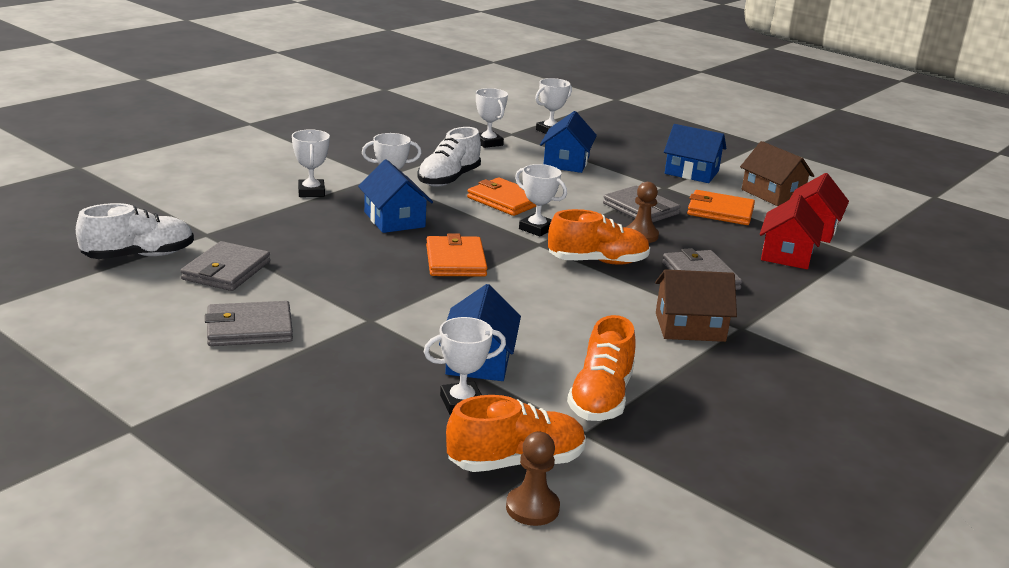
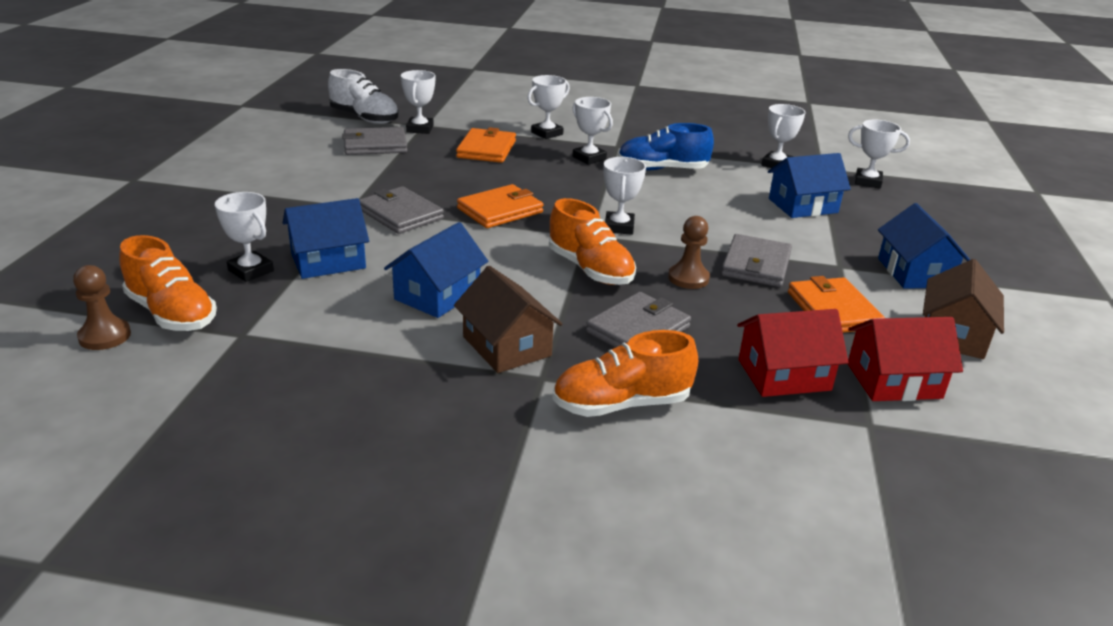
camera: 60 degrees right, 5 degrees up
(214, 239) = (420, 129): none -> white trophy
(249, 328) = (296, 174): grey wallet -> grey wallet (400, 214)
(394, 219) = (543, 171): blue house -> blue house (437, 295)
(449, 179) = (662, 169): white shoe -> blue shoe
(505, 200) = (658, 201): orange wallet -> orange wallet (486, 149)
(601, 398) = (311, 328): orange shoe -> orange shoe (621, 404)

